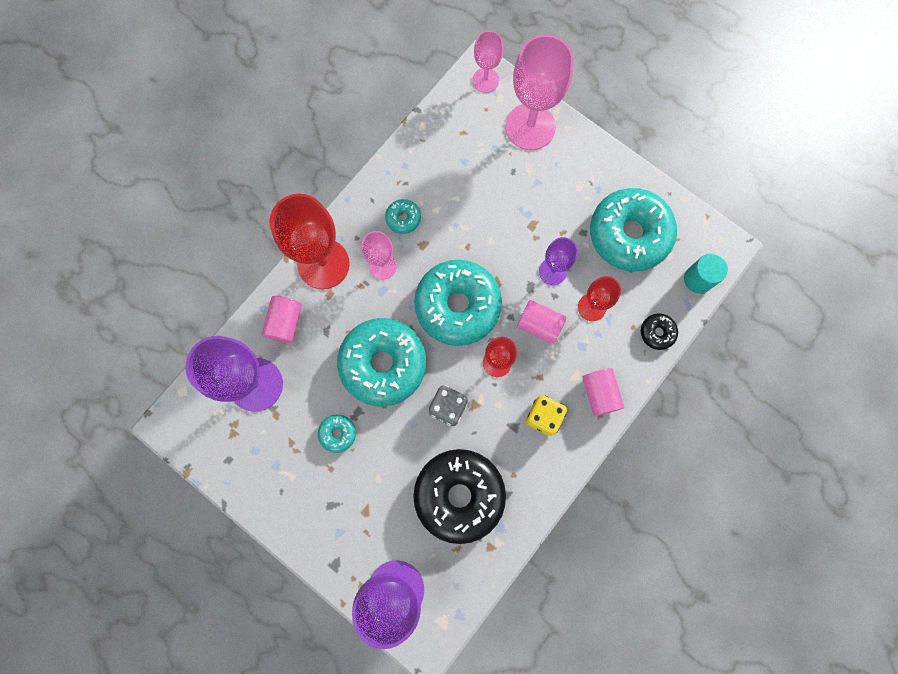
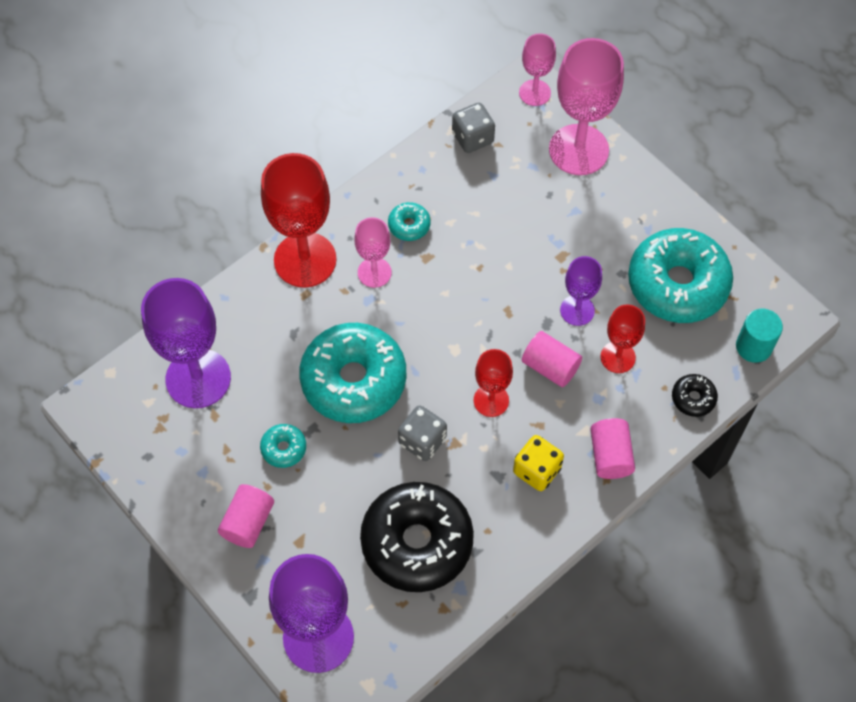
camera: 10 degrees right, 15 degrees down
(285, 322) = (247, 316): pink cylinder -> pink cylinder (248, 522)
(441, 130) = (472, 138): none -> grey dice
(457, 306) = (455, 330): turquoise donut -> none

